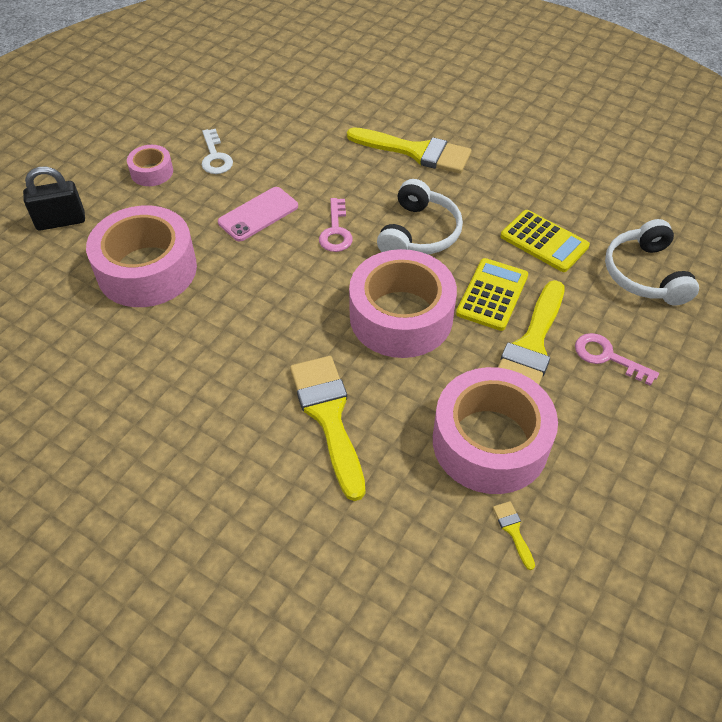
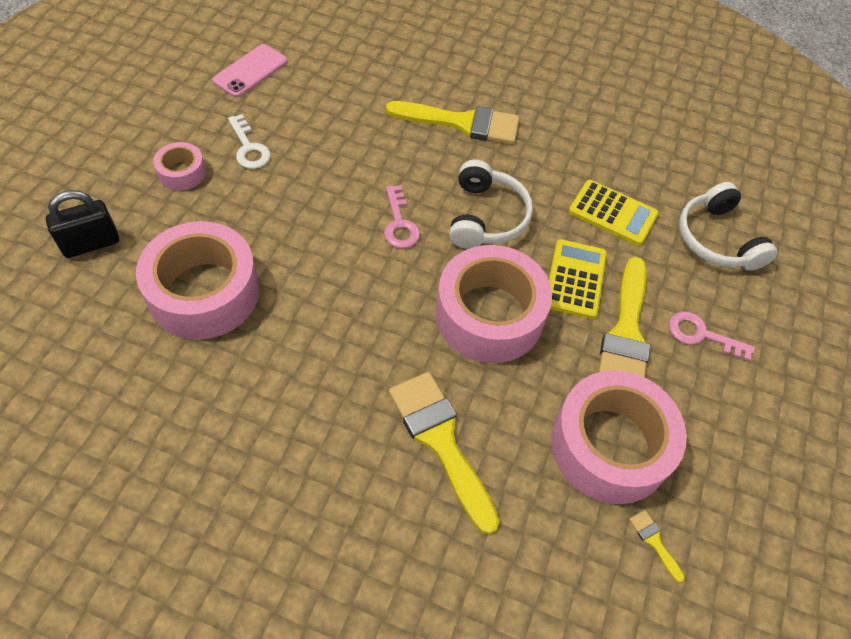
camera: 15 degrees left, 5 degrees up
(258, 214) = (312, 212): pink phone -> pink phone (250, 71)

